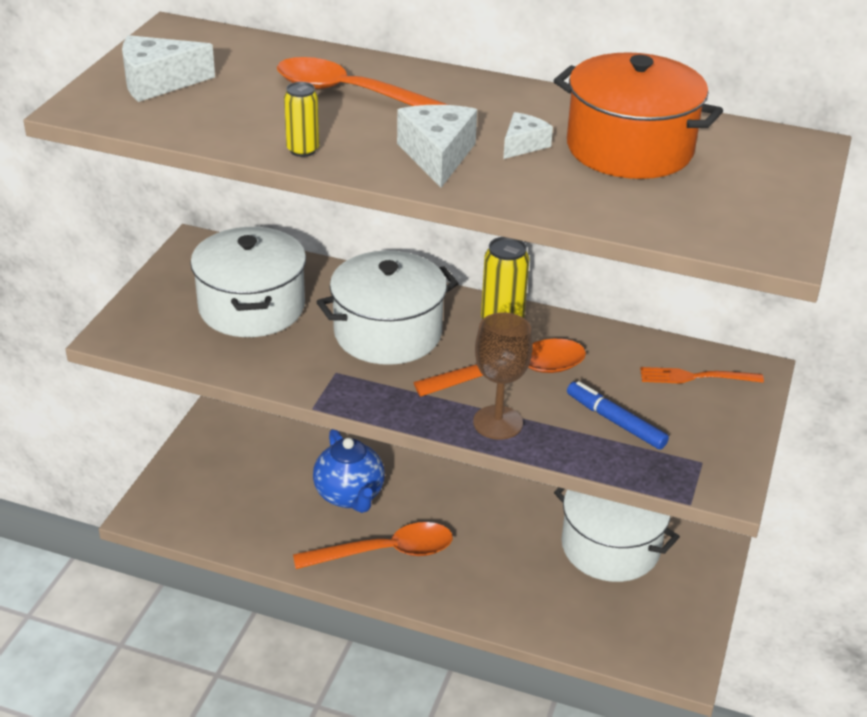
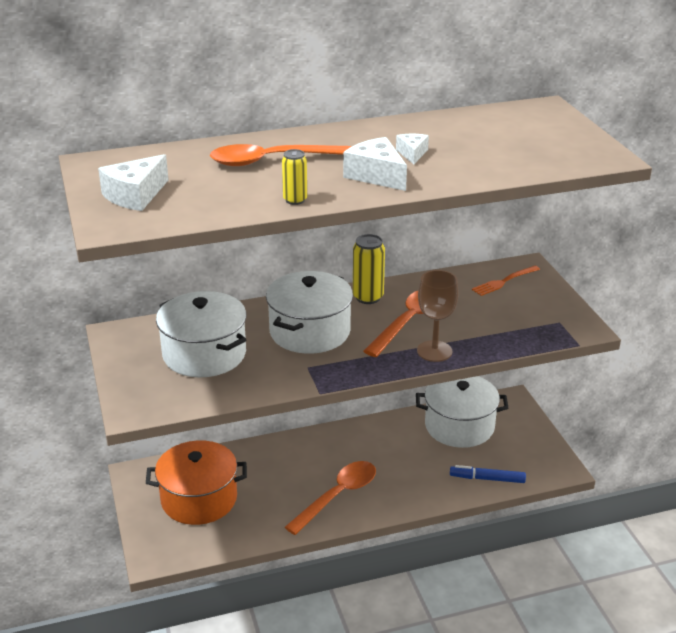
camera: 35 degrees left, 5 degrees down
(349, 495) = (279, 475): blue teapot -> none
(615, 421) = (493, 322): blue marker -> blue marker (487, 479)
(629, 148) = (468, 136): orange pot -> orange pot (199, 499)

